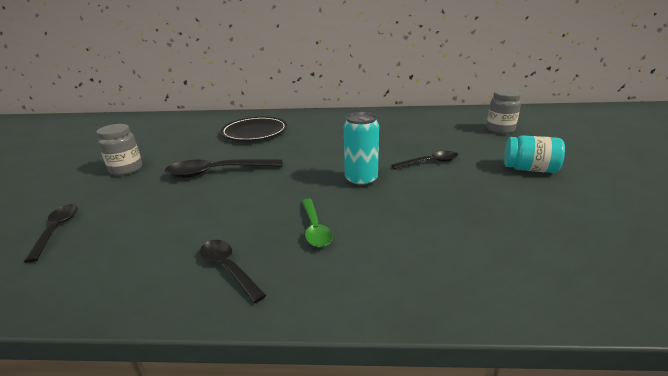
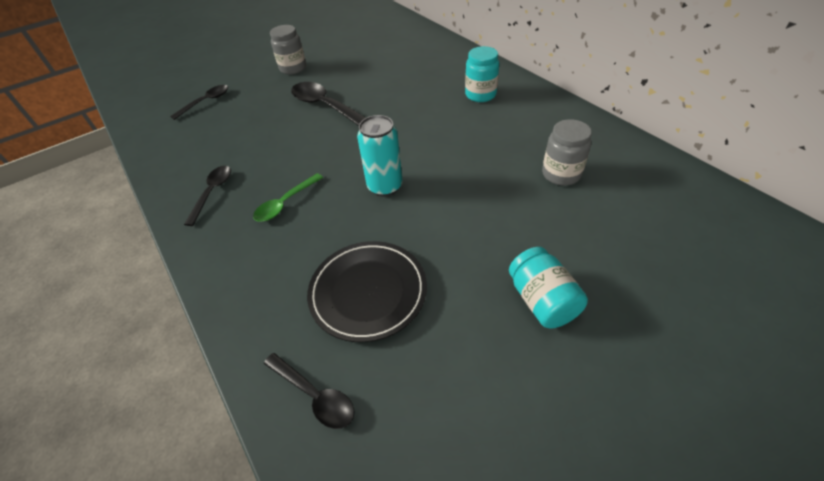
camera: 55 degrees right, 20 degrees up
(255, 132) = (418, 74): black plate -> black plate (368, 292)
(317, 124) = (480, 95): none -> turquoise jar
(429, 162) = (472, 212): black spoon -> black spoon (314, 395)
(500, 129) = (651, 232): grey jar -> grey jar (561, 174)

